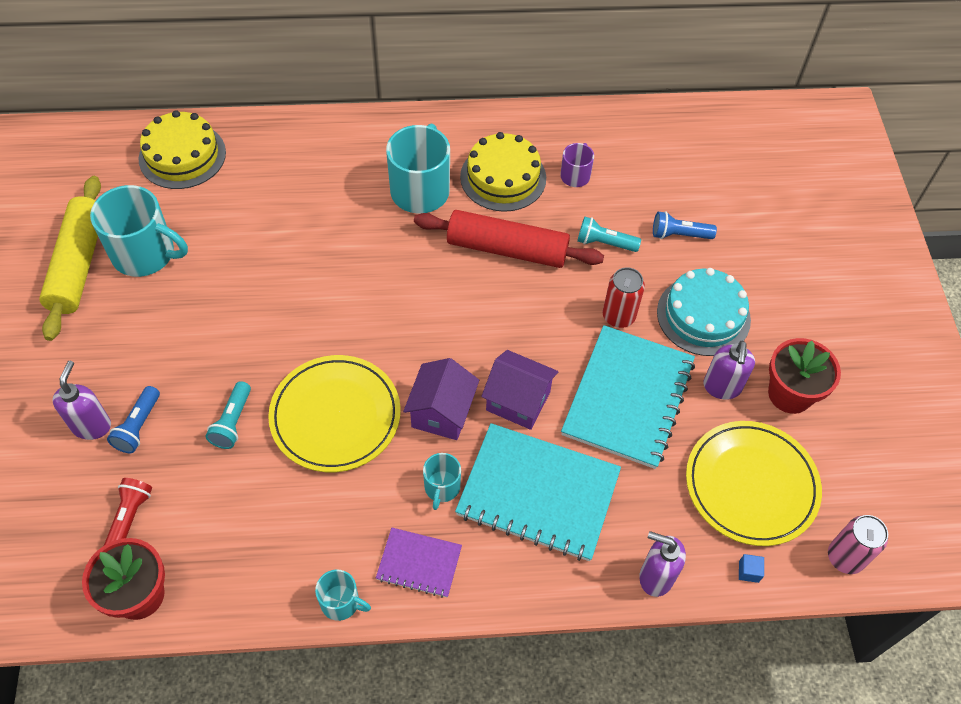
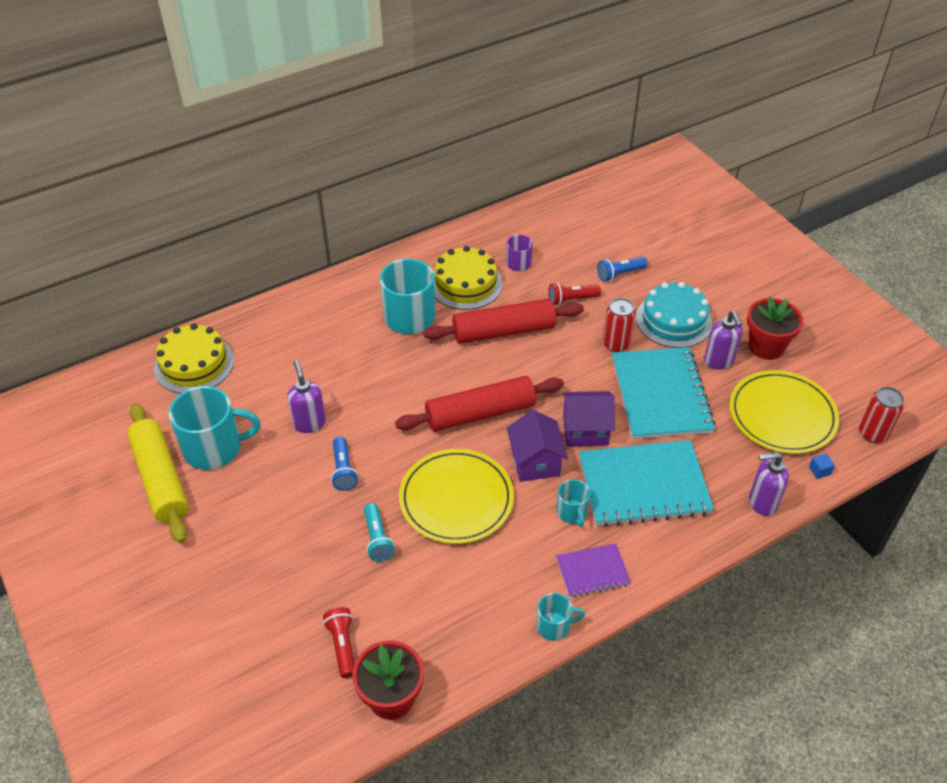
camera: 25 degrees left, 10 degrees down
(92, 425) = (260, 593): purple soap dispenser -> purple soap dispenser (309, 423)
(138, 426) = (301, 576): blue flashlight -> blue flashlight (343, 470)
(421, 332) = (480, 413): none -> red rolling pin
(604, 243) = (571, 300): turquoise flashlight -> red flashlight
(845, 557) = (872, 433): pink can -> red can

